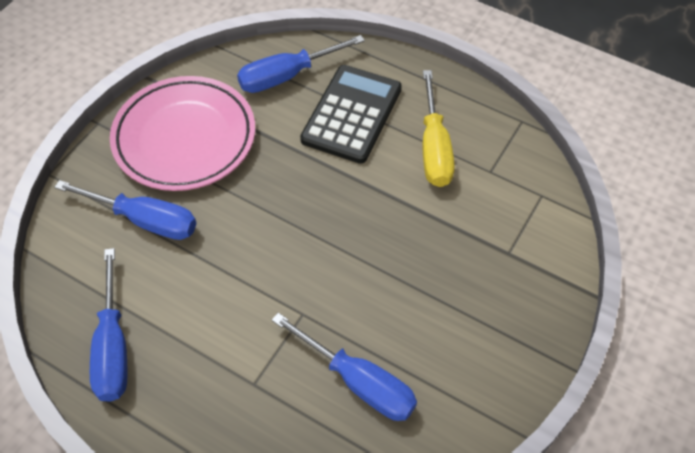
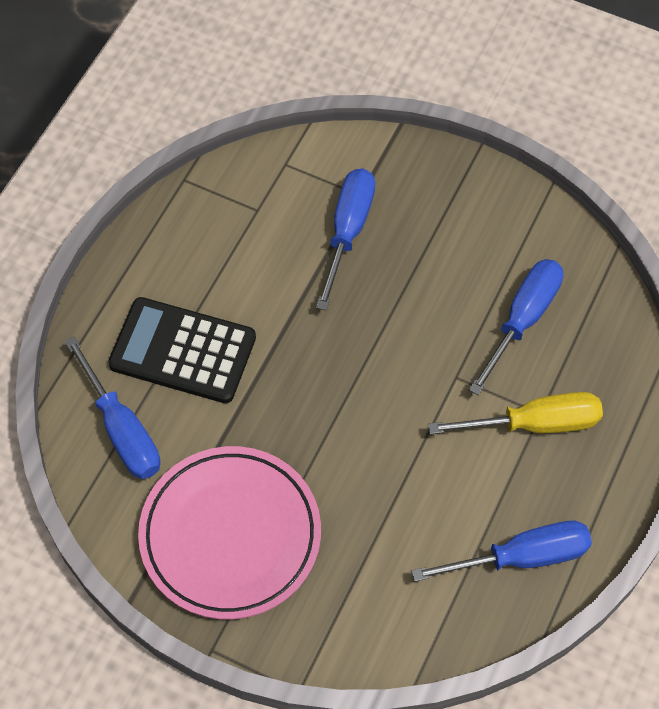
camera: 95 degrees left, 5 degrees up
(145, 220) = (357, 557): blue screwdriver -> blue screwdriver (348, 230)
(434, 149) = (230, 264): yellow screwdriver -> yellow screwdriver (536, 423)

